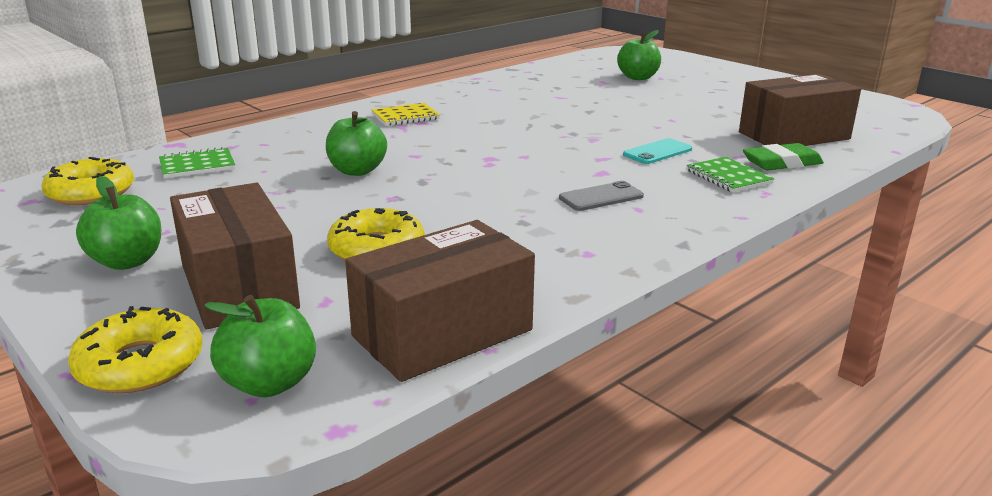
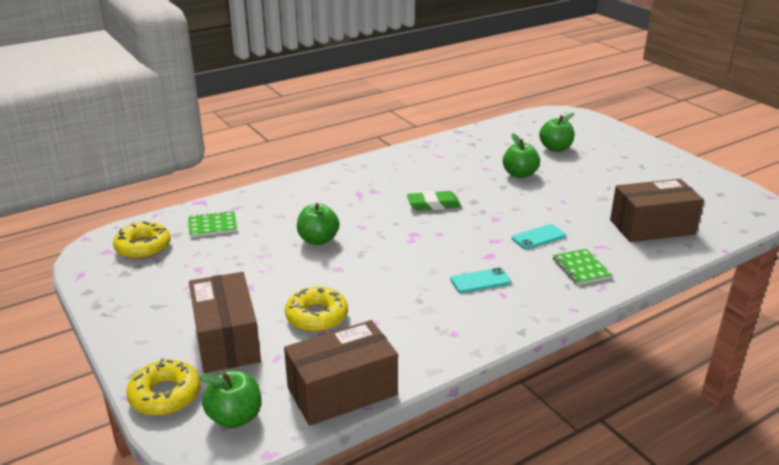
camera: 10 degrees right, 5 degrees up
(127, 261) = (162, 312): green apple -> green apple (519, 174)
(405, 116) = (364, 184): yellow notebook -> none
(601, 197) = (480, 281): grey phone -> turquoise phone
(782, 163) = (628, 256): green eraser -> green eraser (433, 204)

